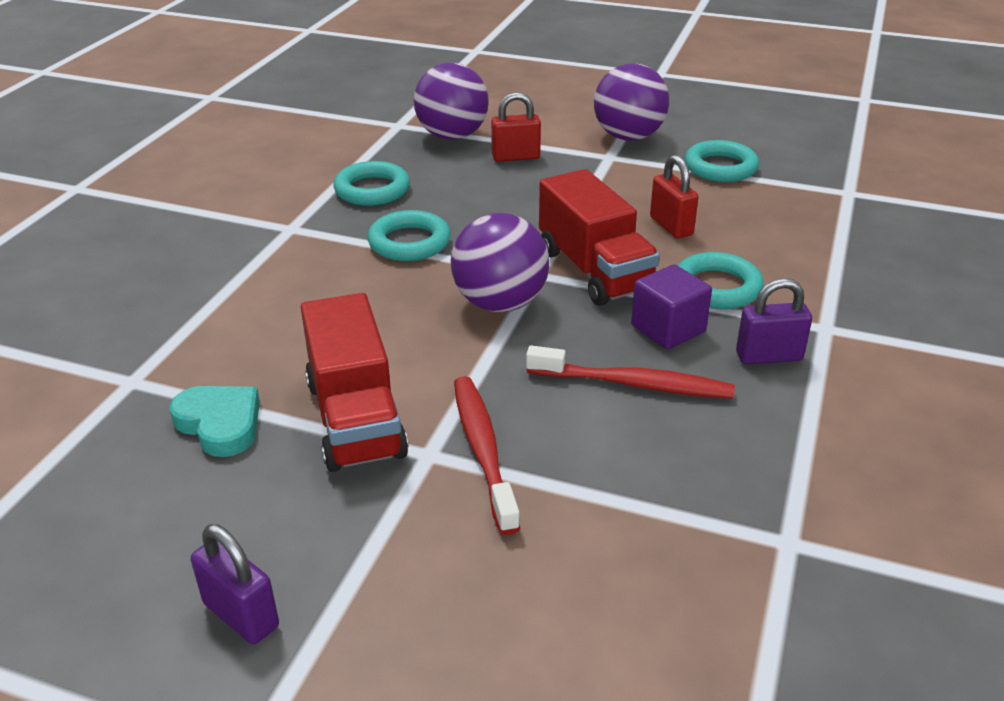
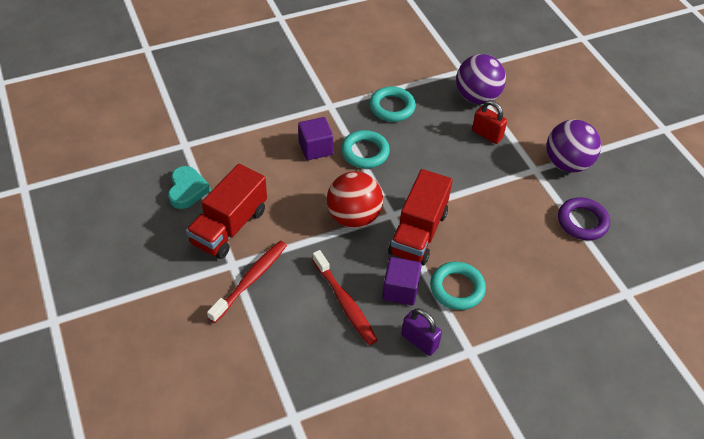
camera: 45 degrees right, 15 degrees up
(241, 615) = (106, 273): purple padlock -> none
(340, 273) = (315, 148): none -> purple cube
(500, 303) = (353, 217): purple ball -> red ball
(671, 226) = (494, 237): red padlock -> none
(720, 167) = (582, 222): turquoise ring -> purple ring

